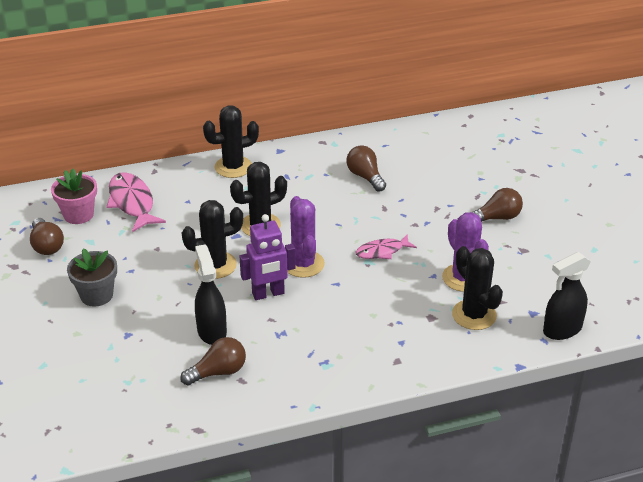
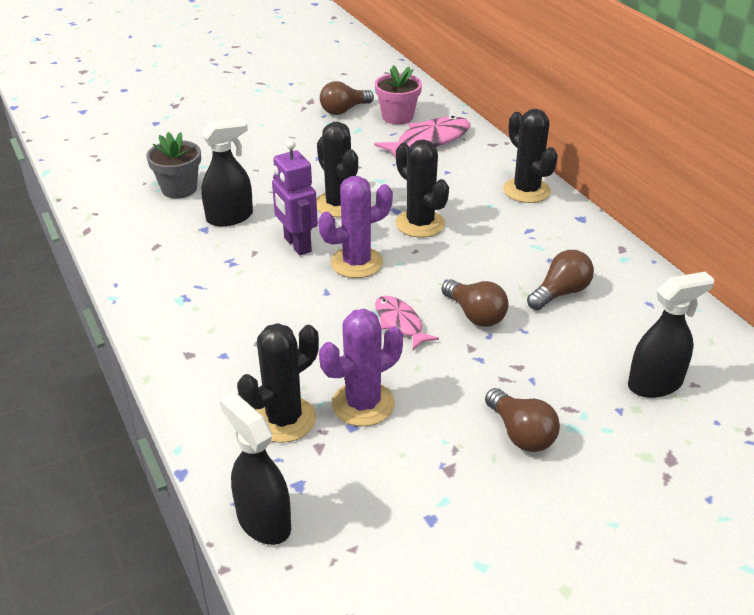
camera: 80 degrees right, 0 degrees up
(96, 295) = (276, 147): grey flower pot -> grey flower pot (179, 189)
(218, 372) = (168, 230): brown light bulb -> brown light bulb (475, 315)
(460, 161) = (655, 384): none -> black spray bottle

